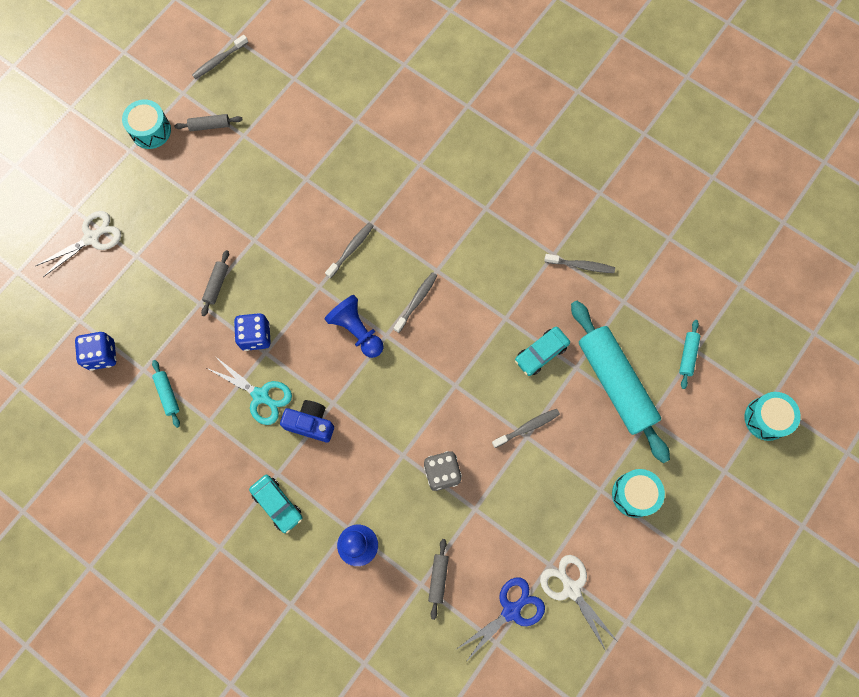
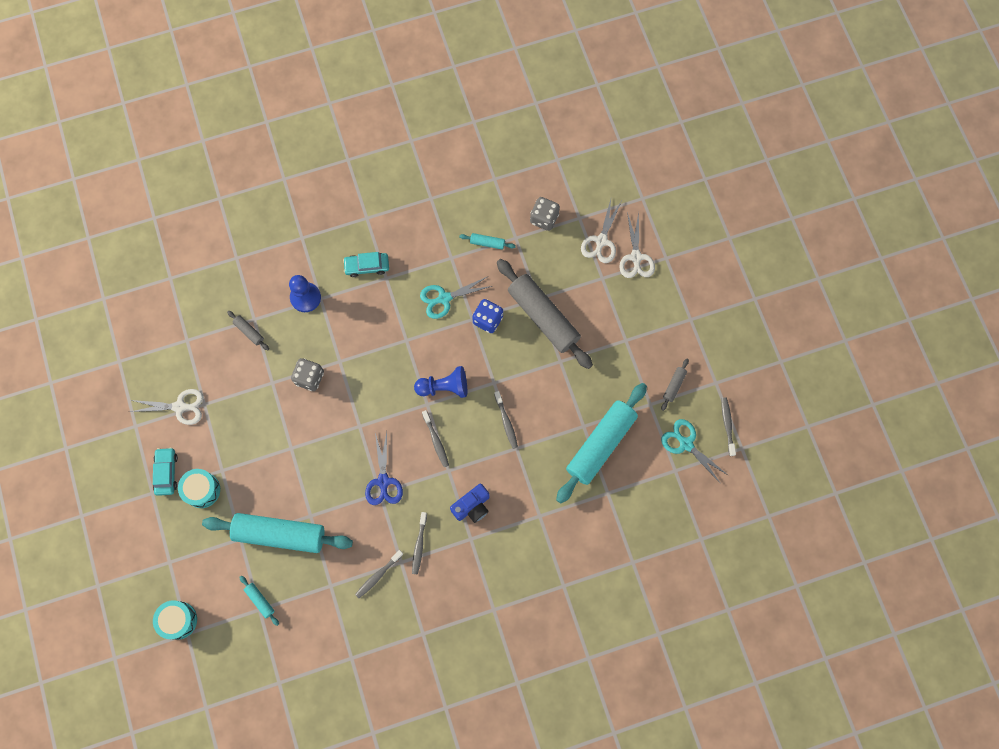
camera: 125 degrees right, 0 degrees up
(94, 282) = (601, 241): none -> white scissors
(102, 355) = (544, 219): blue dice -> grey dice
(151, 130) = (697, 342): turquoise drum -> none
(217, 285) = (543, 317): grey rolling pin -> grey rolling pin, size x2.45
(261, 84) = (686, 444): none -> turquoise scissors
(310, 423) = (403, 318): blue camera -> blue camera (472, 506)
(314, 153) = (600, 445): none -> turquoise rolling pin
(511, 610) = (197, 362): blue scissors -> blue scissors (383, 481)
(527, 427) = (296, 453): grey toothbrush -> grey toothbrush (419, 545)
(541, 353) = (338, 499): turquoise car -> turquoise car (166, 472)

